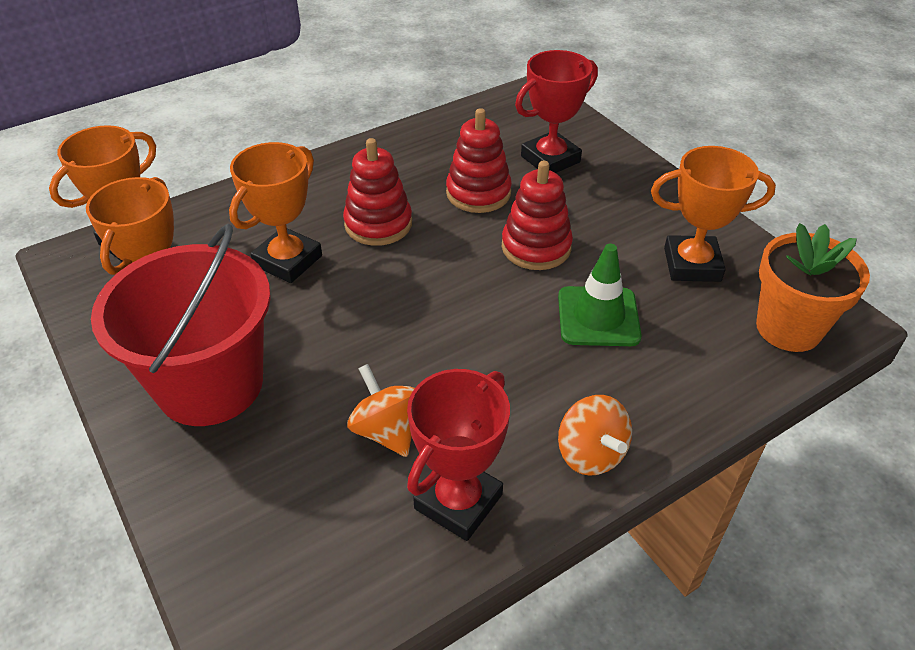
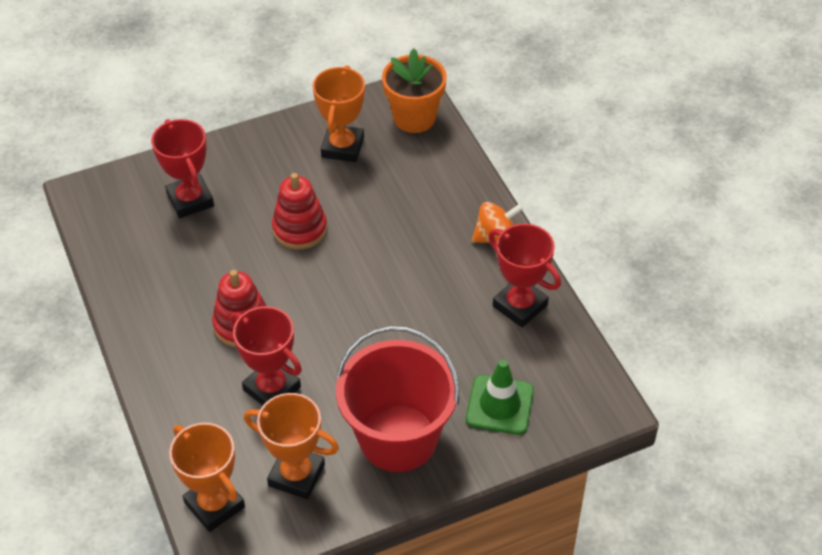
camera: 80 degrees left, 5 degrees up
(288, 261) = (272, 388): orange trophy -> red trophy
(387, 430) = (460, 336): orange spinning top -> none
(478, 193) = (221, 254): red stacking toy -> none
(598, 317) = (381, 209): green traffic cone -> green traffic cone (500, 405)

